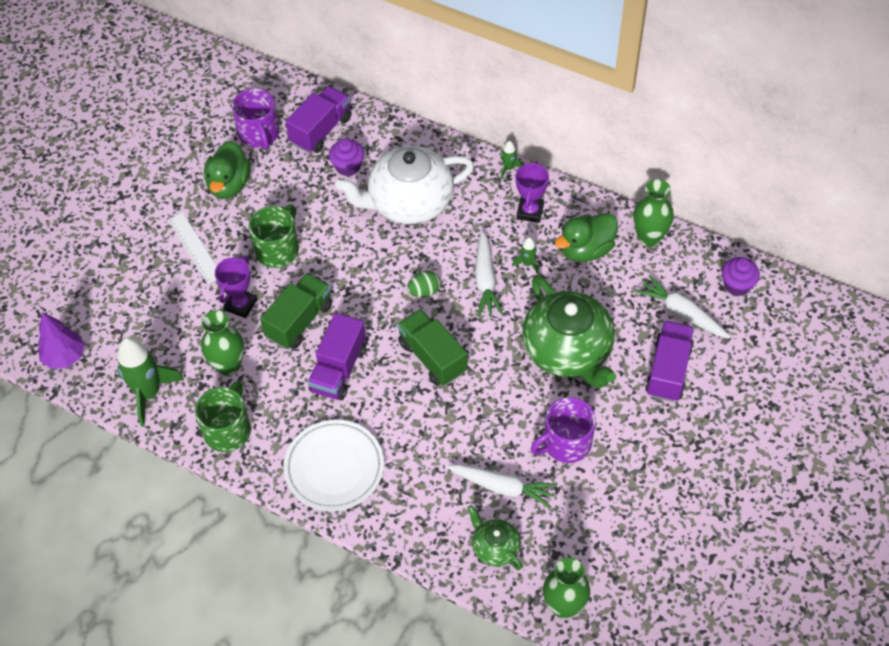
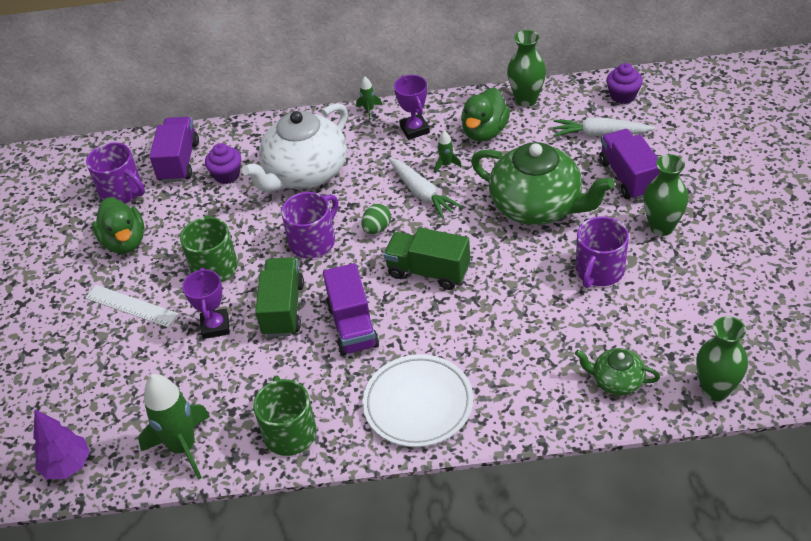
camera: 30 degrees left, 10 degrees down
(228, 366) = (245, 380): green vase -> green vase (661, 227)
(367, 273) = (313, 241): none -> purple mug
(502, 487) = (578, 332): white carrot -> none

